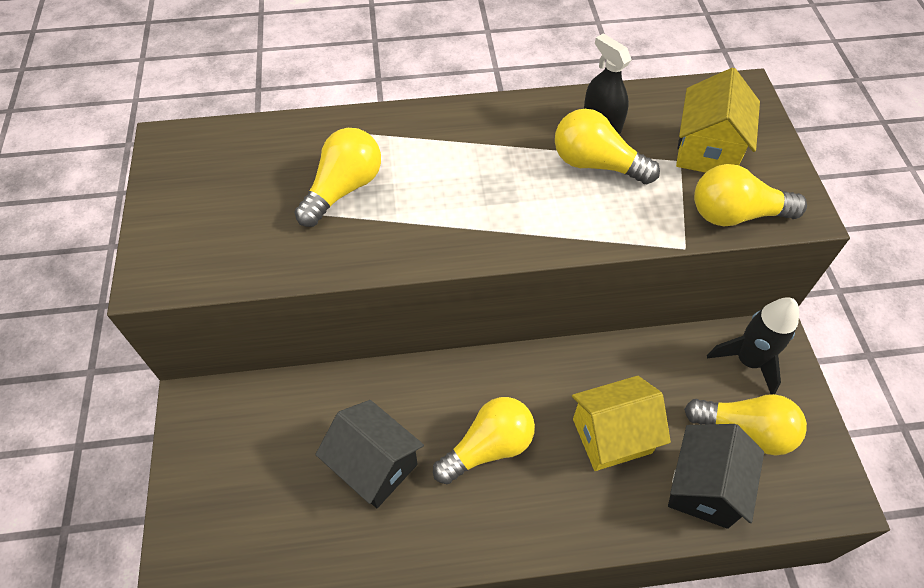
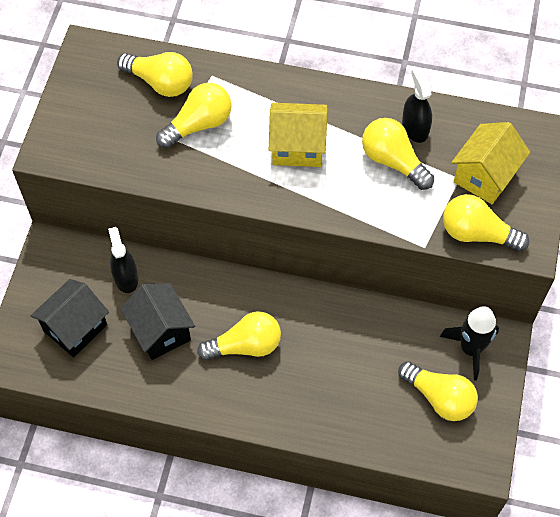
camera: 20 degrees right, 5 degrees up
(276, 155) = (160, 82): none -> yellow light bulb
(305, 412) = (126, 277): none -> black spray bottle
(611, 436) = (338, 368): yellow house -> yellow house (297, 147)
(703, 487) = (387, 425): black house -> black house (75, 328)

